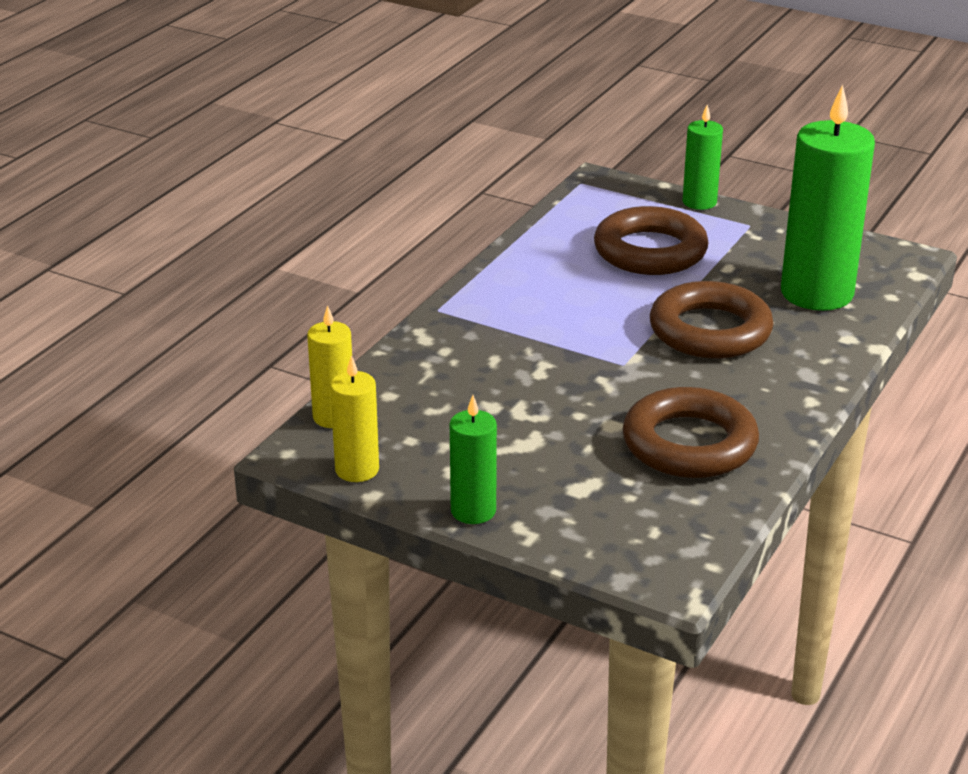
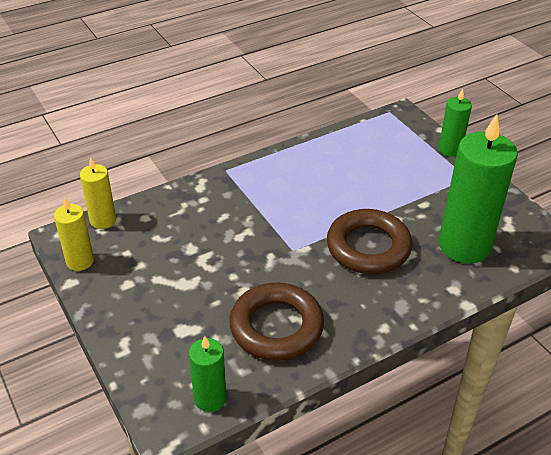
camera: 30 degrees right, 10 degrees up
(473, 511) = (110, 318): green candle -> green candle (210, 398)
(650, 251) = (385, 174): brown ring -> none

